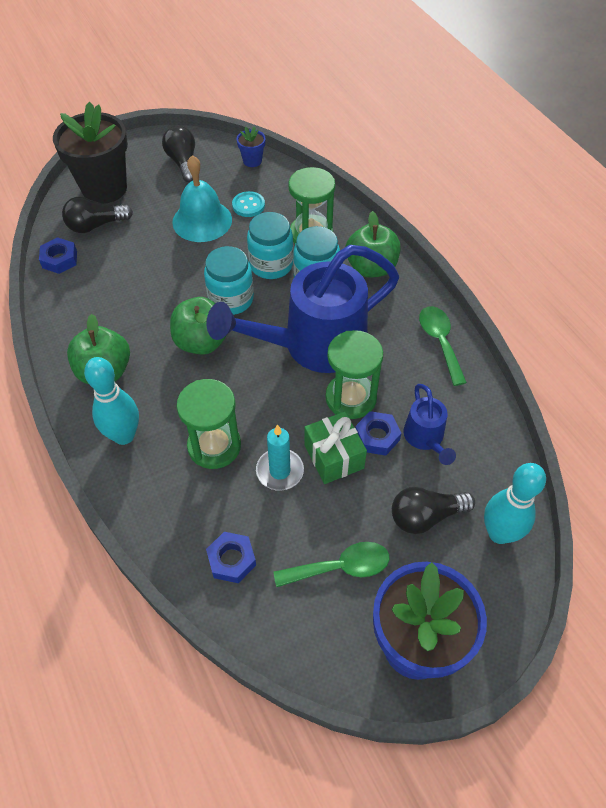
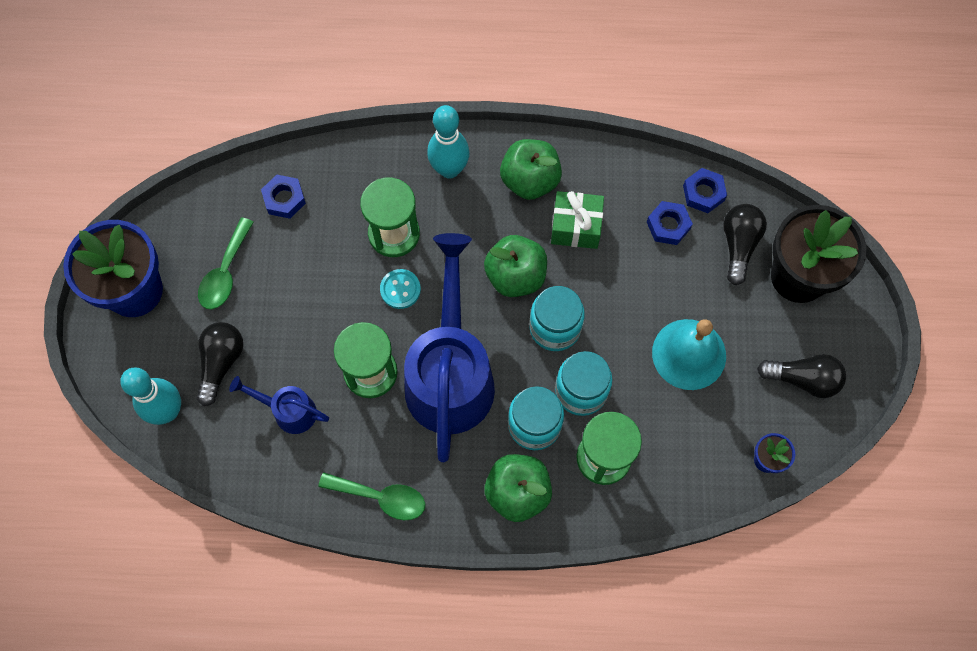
camera: 120 degrees right, 15 degrees up
(248, 205) = (688, 415): turquoise button -> turquoise button (400, 289)
(280, 471) = (336, 273): turquoise candle -> none
(334, 456) = (321, 323): green gift -> green gift (575, 227)
(377, 436) = (317, 371): blue nut -> blue nut (668, 225)

